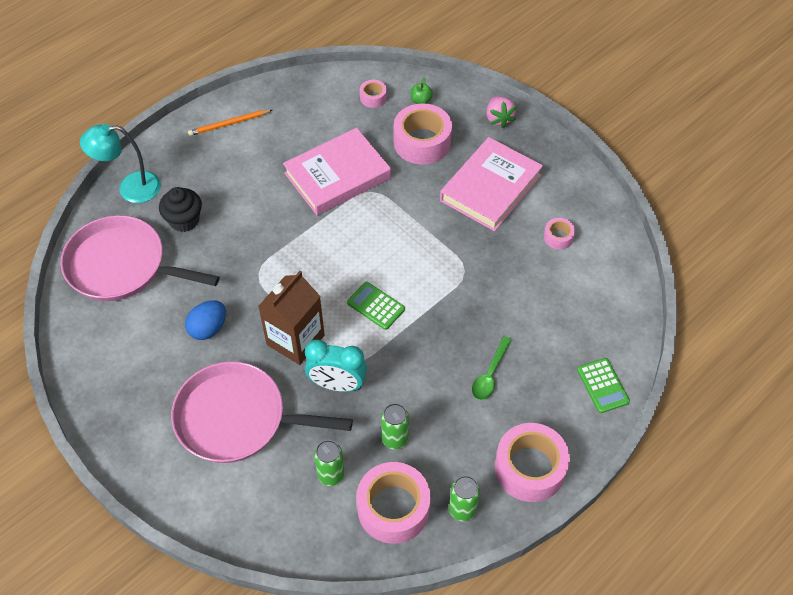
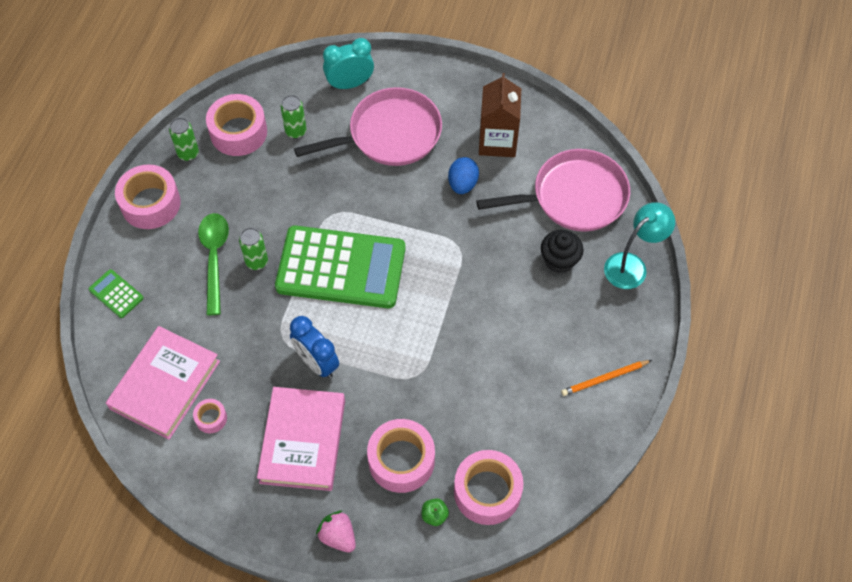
camera: 150 degrees right, 5 degrees up
(229, 124) = (604, 379): orange pencil -> orange pencil turned 150 degrees counterclockwise
(295, 340) = (388, 209): brown carton -> brown carton (497, 141)
(337, 176) = (458, 376): pink book -> pink book (165, 385)
(337, 384) = (332, 192): turquoise clock -> turquoise clock (350, 84)
(373, 97) = (487, 492): pink tape -> pink tape, size x2.07
(376, 306) = (341, 268): green calculator -> green calculator, size x2.46
(395, 439) = (263, 175): green can -> green can (256, 261)
(446, 238) = (317, 363): none -> blue clock
(490, 374) = (214, 258): green spoon -> green spoon, size x1.56

